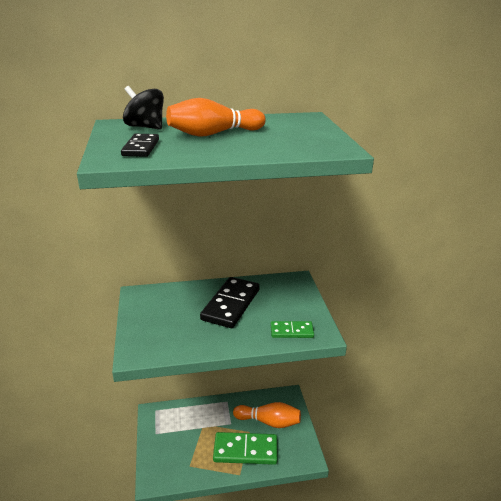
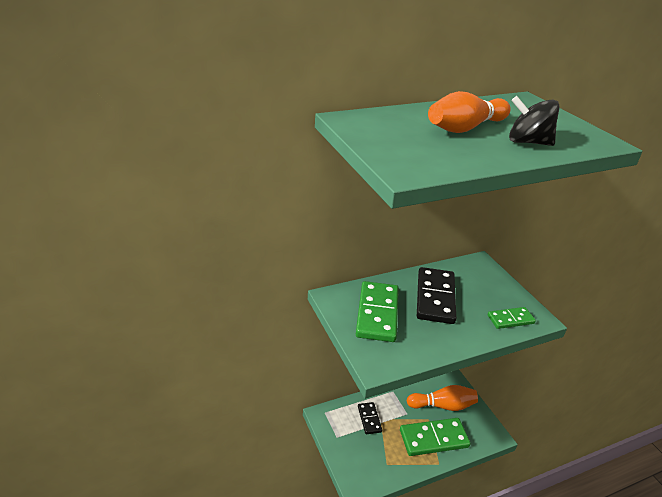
camera: 15 degrees left, 5 degrees up
(141, 148) = (417, 152): black domino -> black domino (369, 419)
(145, 127) = (385, 122): black spinning top -> black spinning top (528, 142)
(167, 311) = (377, 313): none -> green domino

